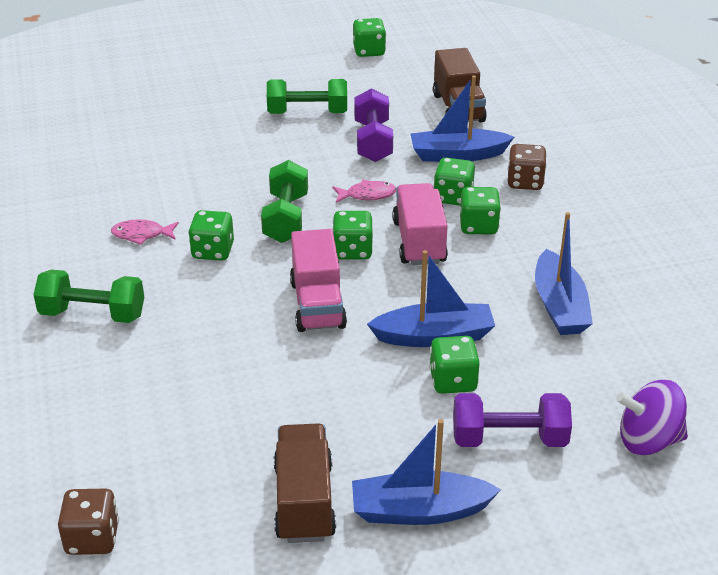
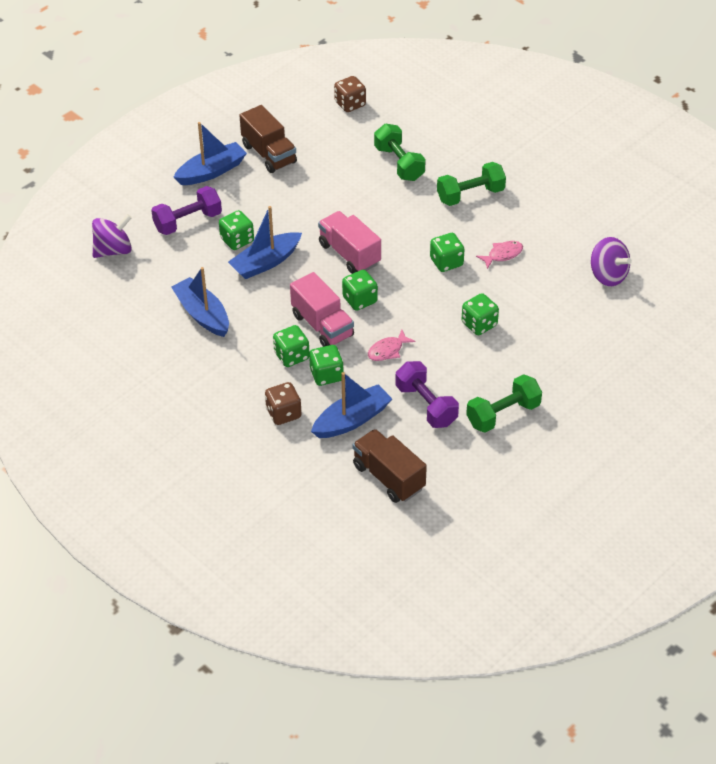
camera: 150 degrees right, 10 degrees up
(63, 176) = (608, 275): none -> purple spinning top
(286, 218) = (425, 306): green dumbbell -> green dumbbell (399, 163)
(369, 51) = (523, 521): green dice -> green dice (479, 324)

